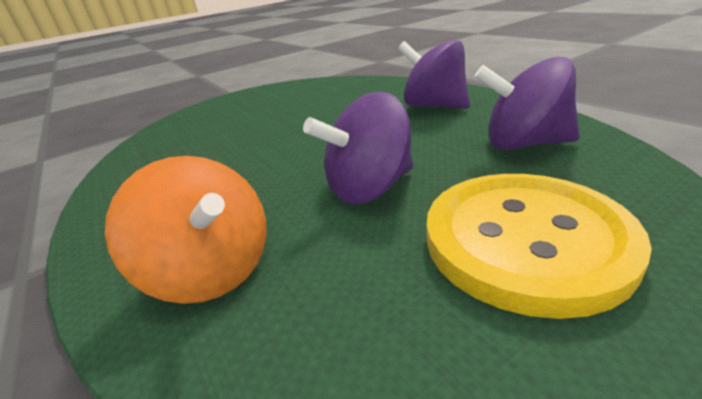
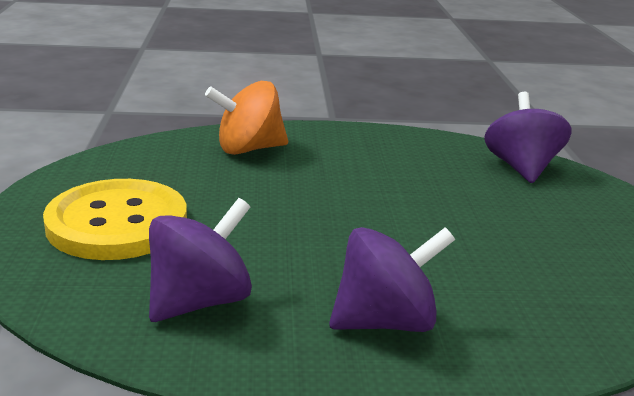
camera: 115 degrees right, 5 degrees down
(369, 188) = (255, 208): purple spinning top -> purple spinning top (521, 168)

